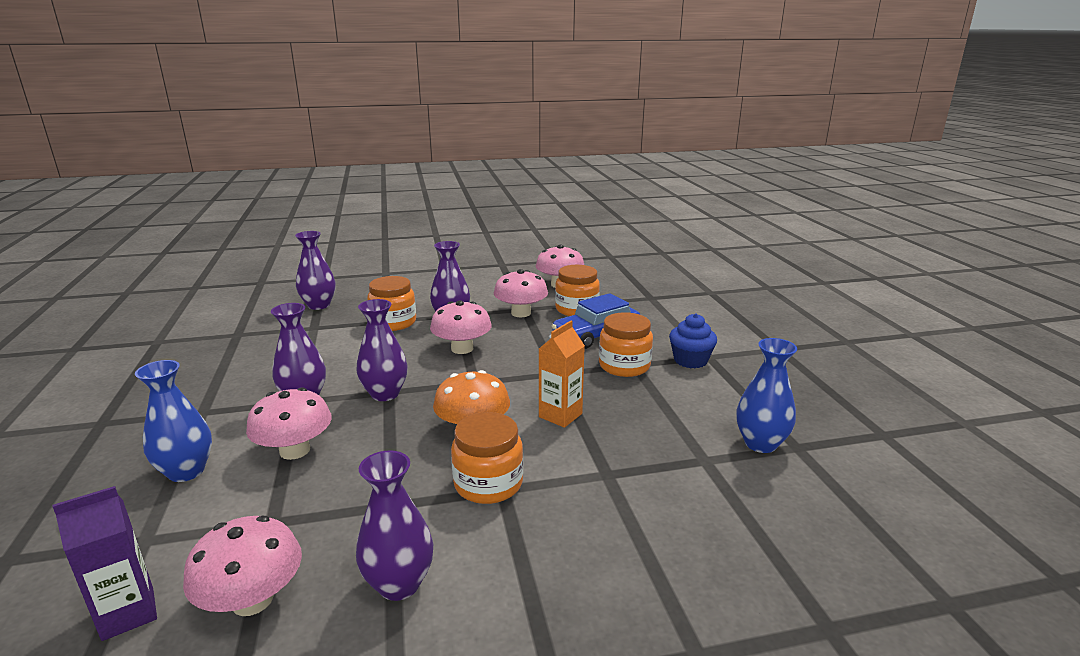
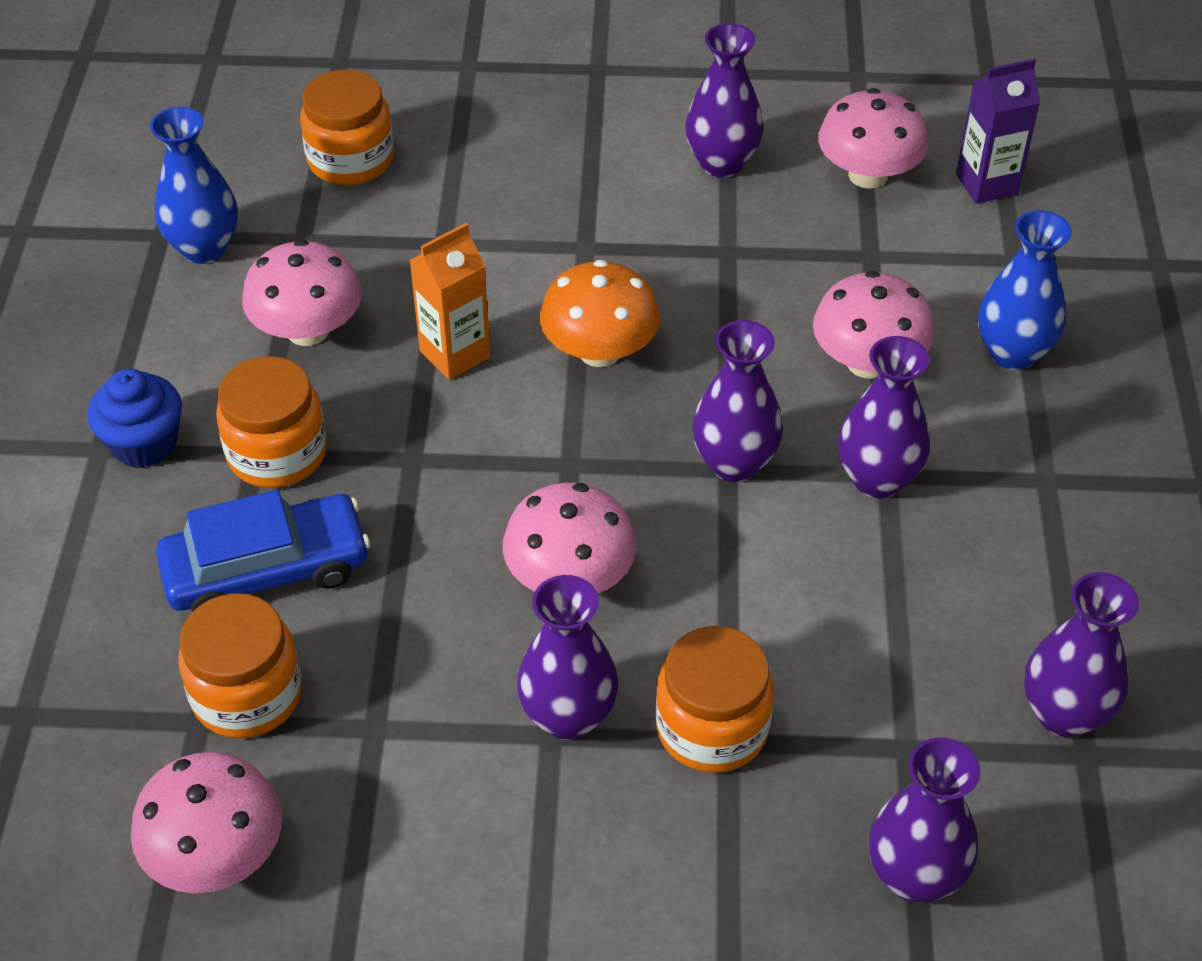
camera: 165 degrees left, 25 degrees up
(241, 342) = (1064, 714): none -> purple vase
(488, 484) = (601, 257): orange jar -> orange jar (350, 160)
(521, 313) = (391, 706): pink mushroom -> pink mushroom (308, 330)

